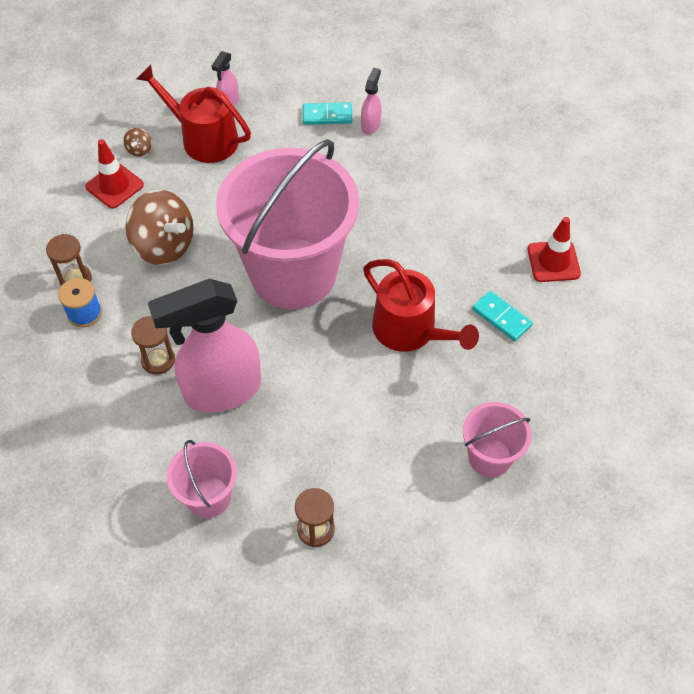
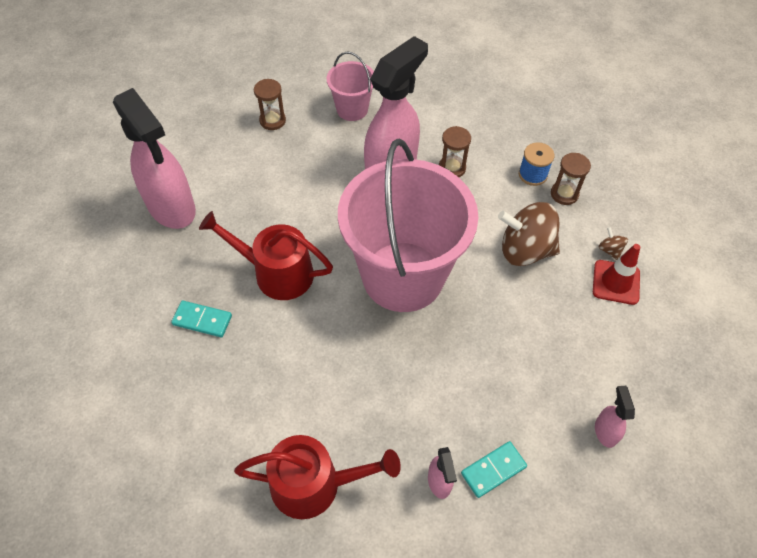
camera: 150 degrees right, 0 degrees up
(139, 150) = (632, 329): brown spinning top -> brown spinning top (609, 250)
(204, 139) = (588, 372): red watering can -> red watering can (314, 484)
(489, 457) = (172, 208): pink bucket -> pink spray bottle
(553, 261) = (171, 401): red traffic cone -> none

